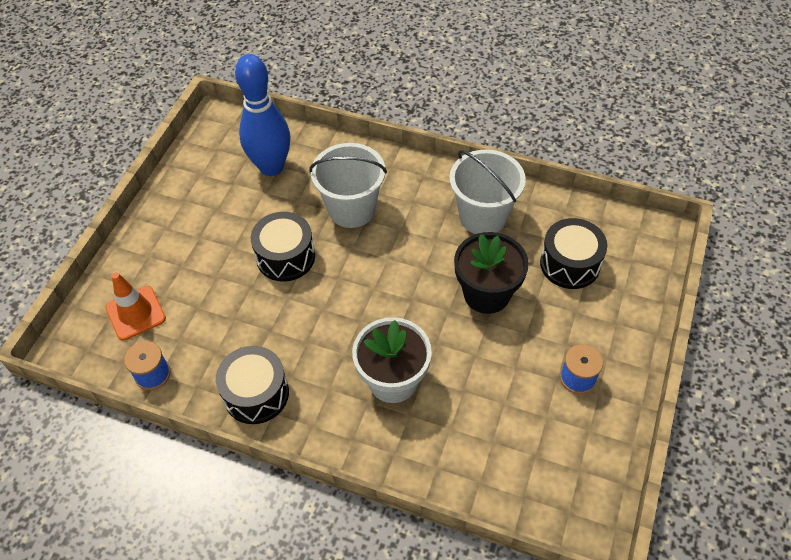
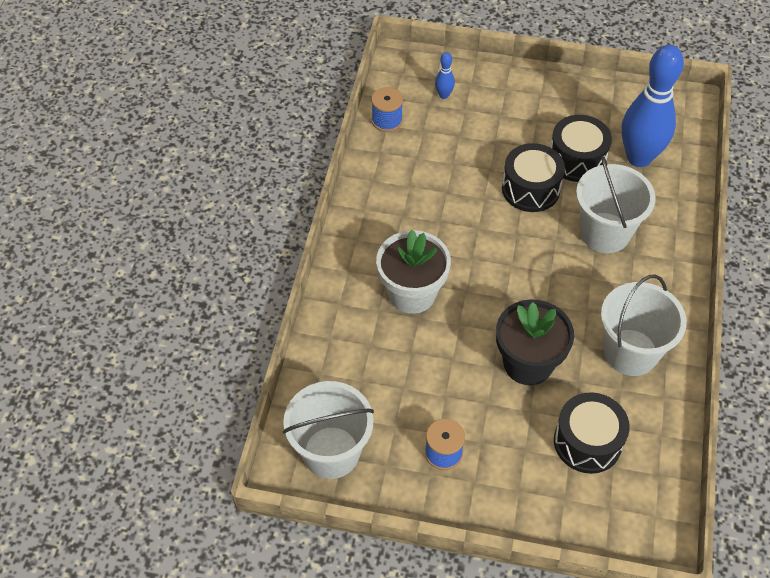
camera: 80 degrees right, 0 degrees up
(135, 313) = (444, 95): orange traffic cone -> blue bowling pin
(256, 393) = (381, 194): black drum -> black drum (577, 159)
(574, 480) = (331, 452): none -> white bucket

